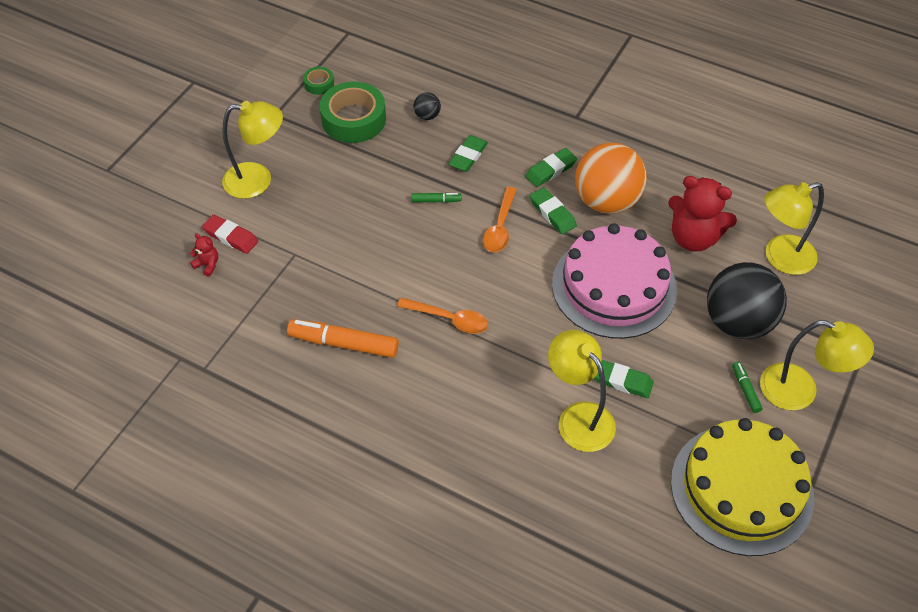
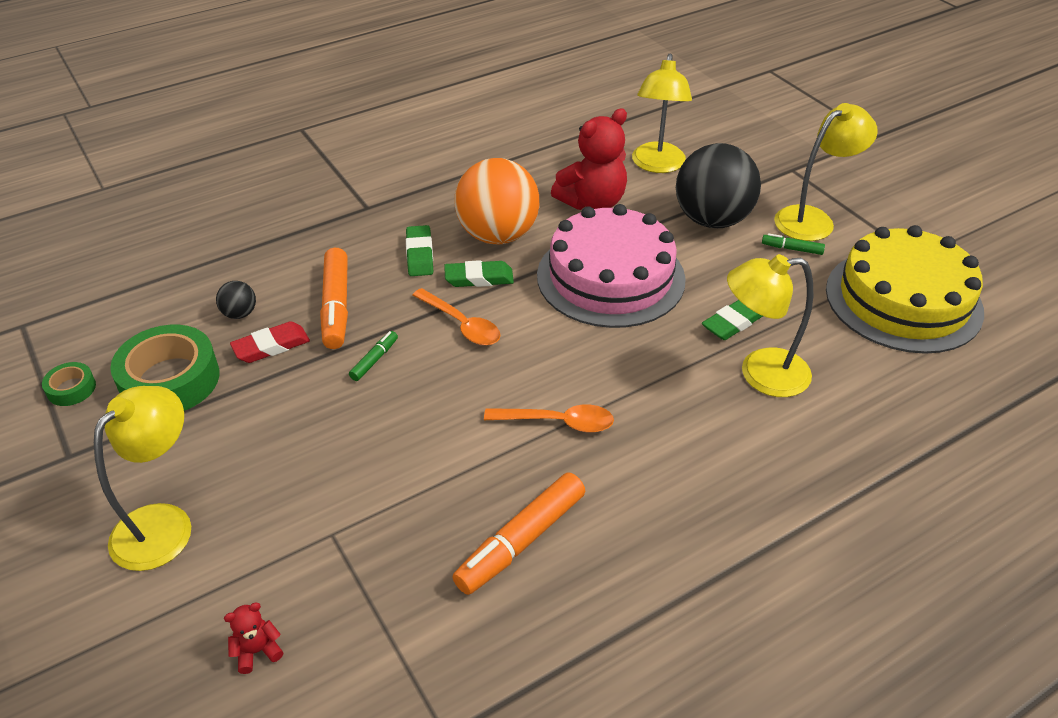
camera: 60 degrees left, 10 degrees down
(231, 237) = (233, 598): red eraser -> red eraser (271, 346)
(449, 319) = (557, 422): orange spoon -> orange spoon turned 45 degrees clockwise
(468, 156) = (336, 306): green eraser -> orange marker

